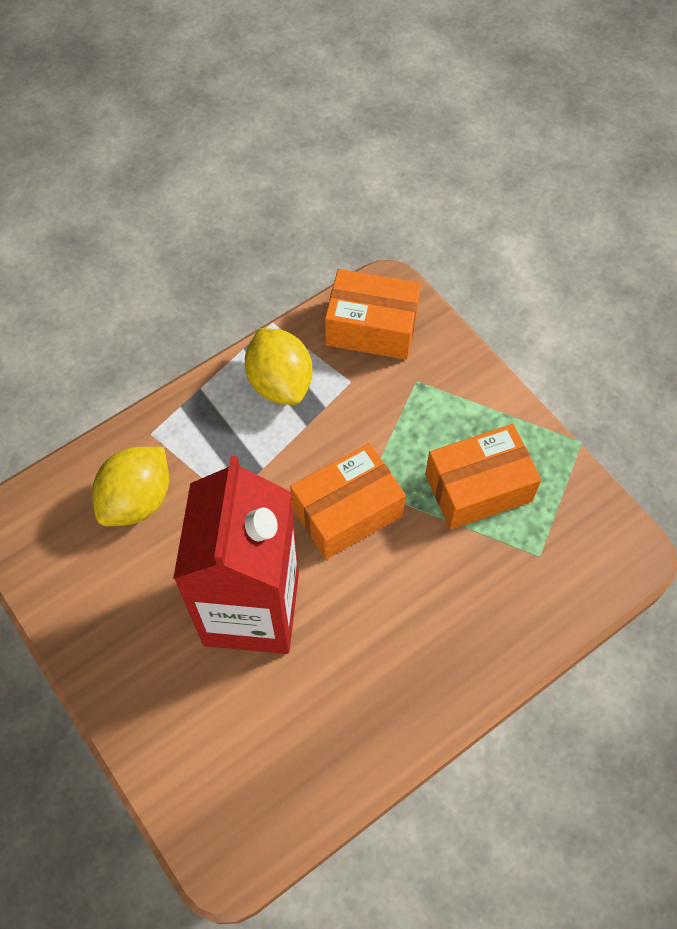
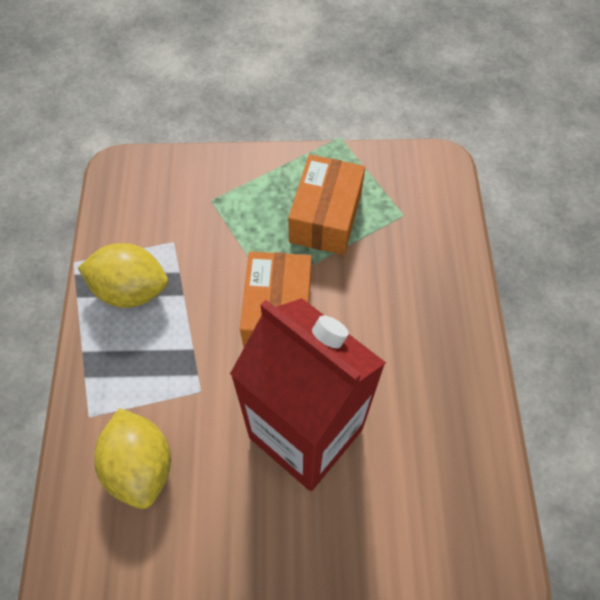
camera: 55 degrees left, 0 degrees up
(371, 328) = (142, 199): orange box -> none

